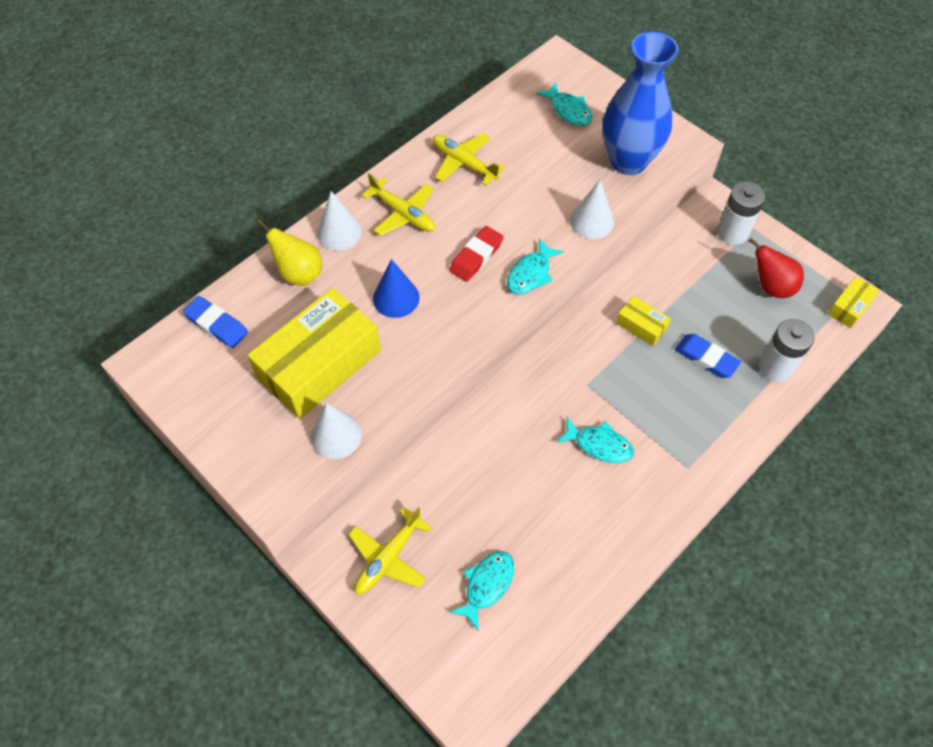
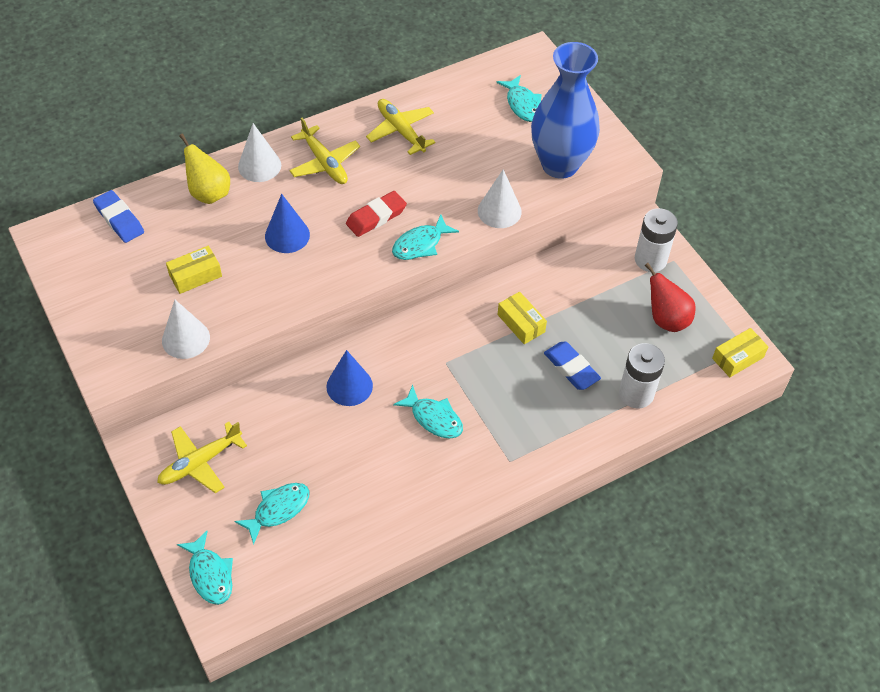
camera: 15 degrees right, 5 degrees down
(319, 364) = (195, 275): yellow box -> yellow box, size x0.45
(445, 676) = (210, 574): none -> turquoise fish
(505, 434) = (349, 386): none -> blue cone

